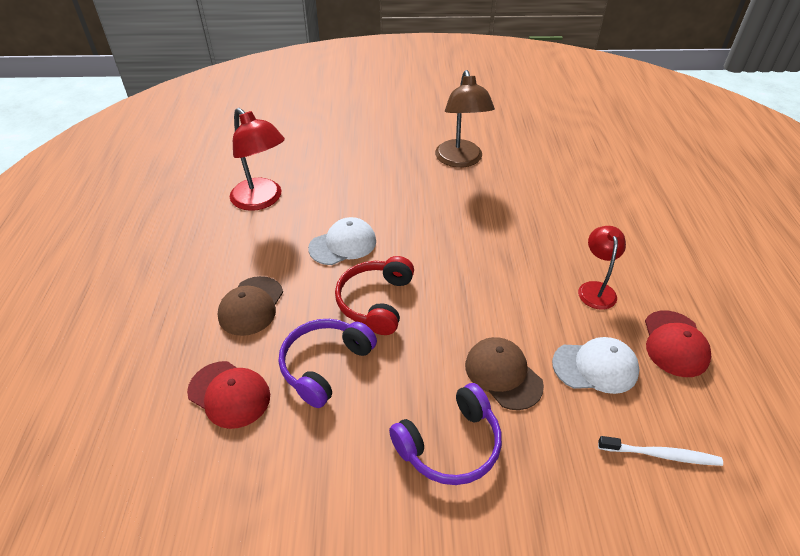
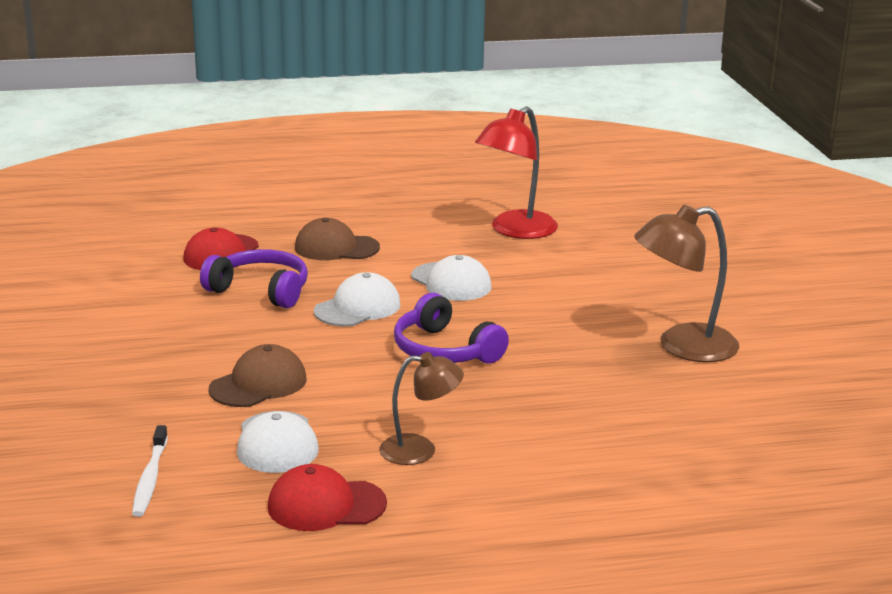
camera: 80 degrees right, 20 degrees down
(375, 302) = (357, 308): red headphones -> white cap
(450, 445) = (164, 357): purple headphones -> purple headphones (444, 350)
(596, 289) = (420, 450): red lamp -> brown lamp

